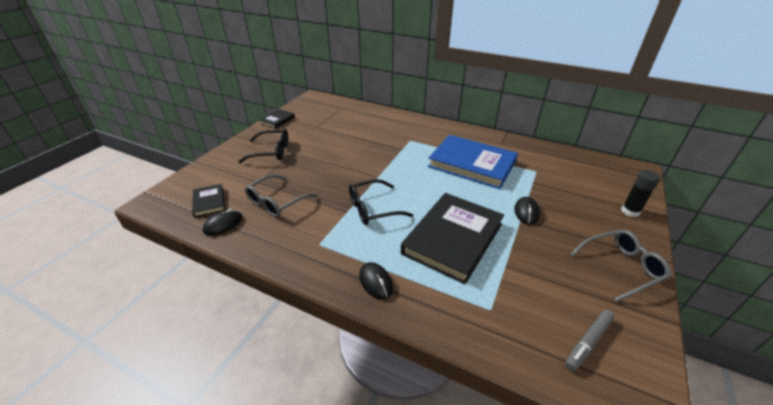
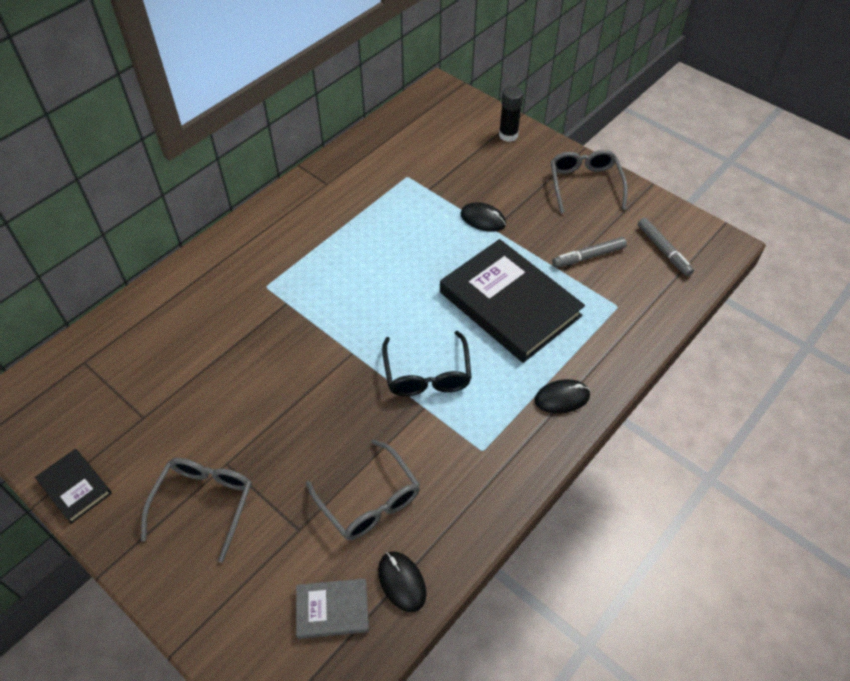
camera: 75 degrees left, 15 degrees up
(209, 202) = (332, 609): black book -> grey book
(271, 152) = (204, 503): black glasses -> grey glasses
(472, 164) = (365, 234): blue book -> none
(535, 281) = (588, 256): none -> grey marker

